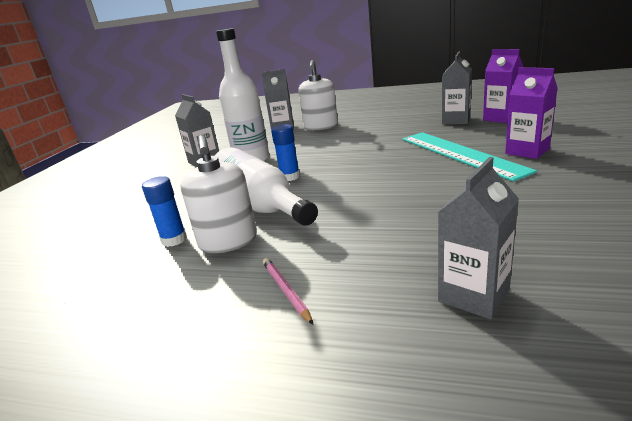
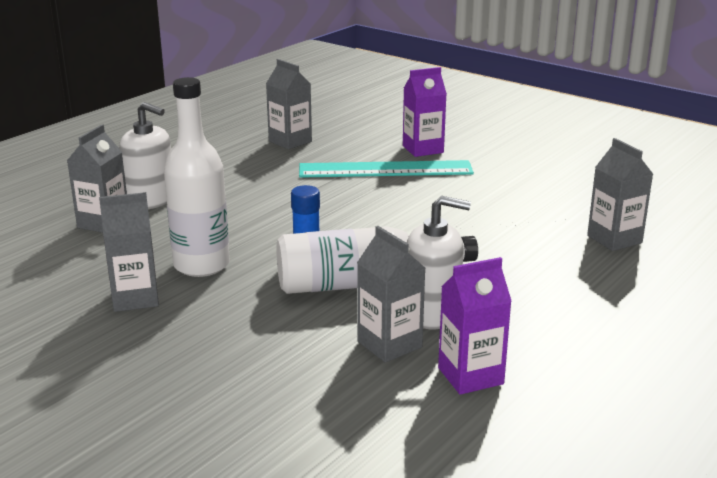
camera: 70 degrees left, 0 degrees up
(174, 240) = (389, 344): blue glue stick -> grey carton
(286, 291) = (552, 300): pink pencil -> none
(500, 118) = (324, 127): purple carton -> purple carton (470, 376)

